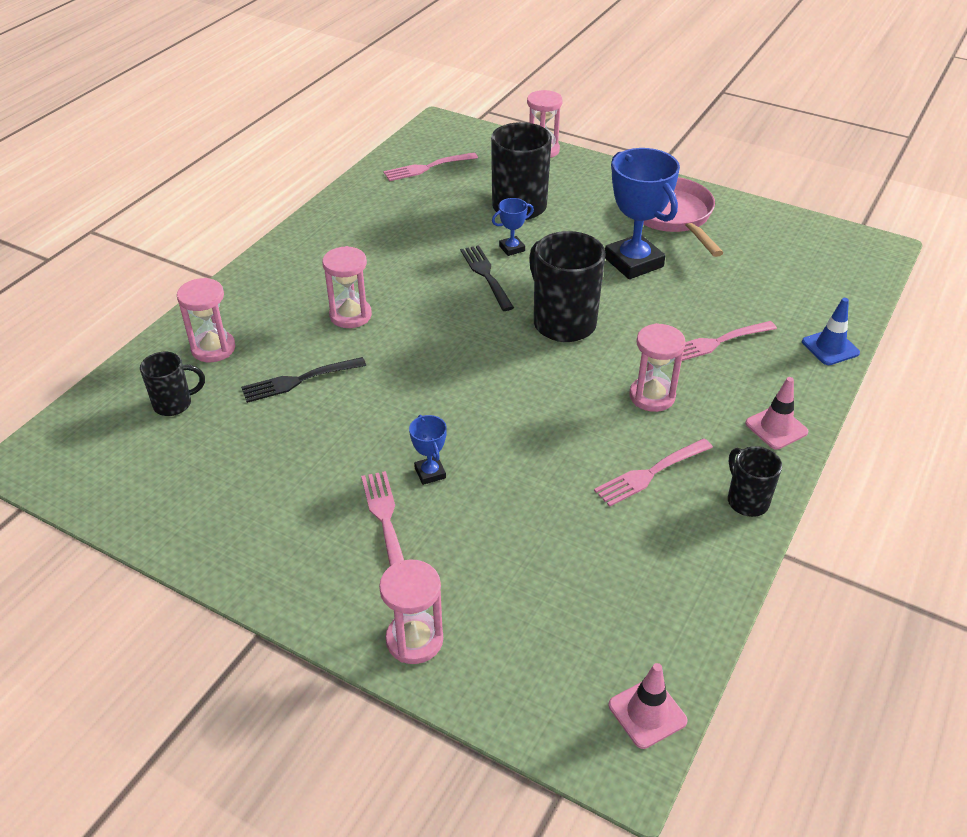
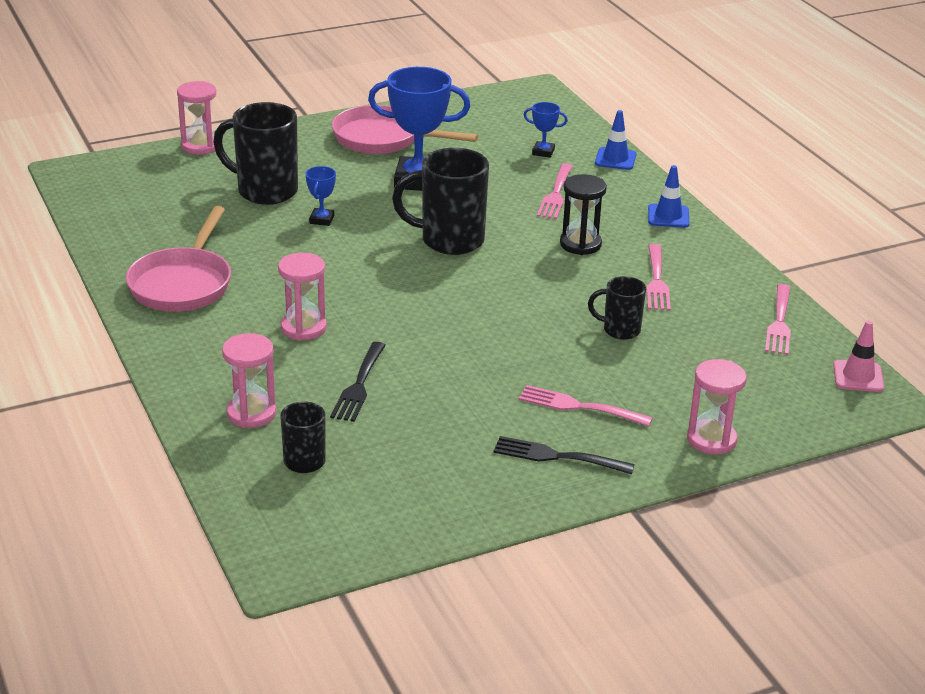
camera: 55 degrees left, 10 degrees down
(350, 236) = (183, 284): none -> pink pan
(427, 167) = (134, 206): pink fork -> pink fork (779, 323)
(430, 473) = (550, 367): blue trophy -> blue trophy (543, 152)
(486, 275) = (341, 246): black fork -> black fork (557, 456)
(652, 396) = (580, 244): pink hourglass -> black hourglass
(746, 500) = (722, 259): black mug -> black mug (619, 330)
(776, 428) = (668, 216): pink traffic cone -> blue traffic cone

